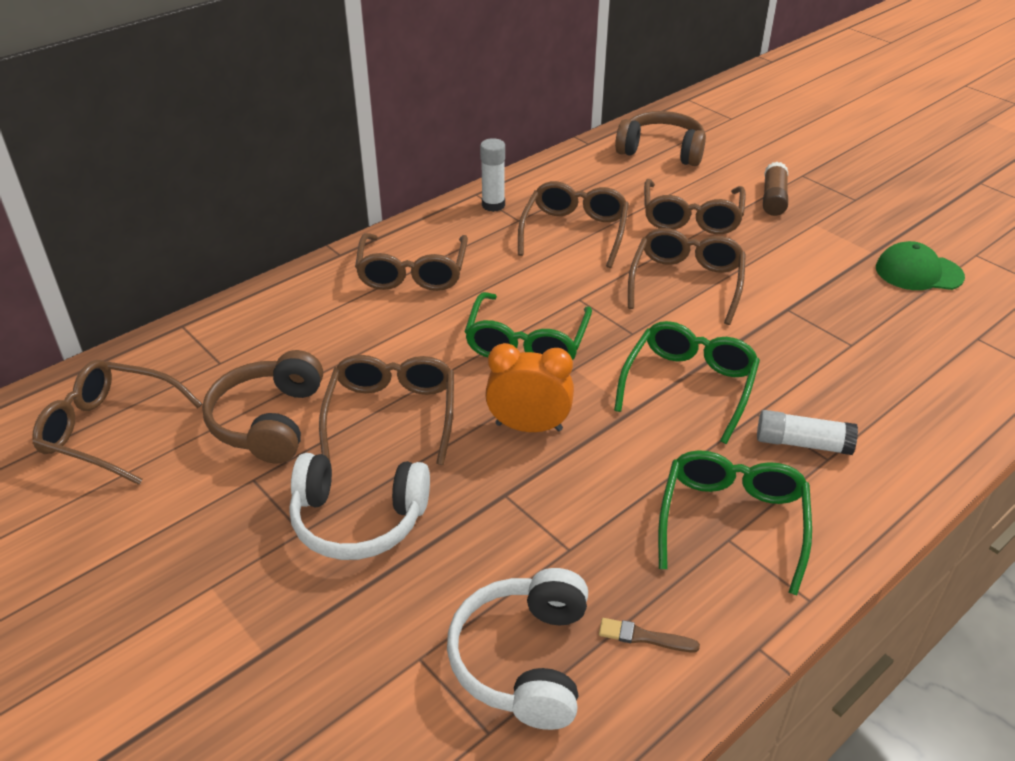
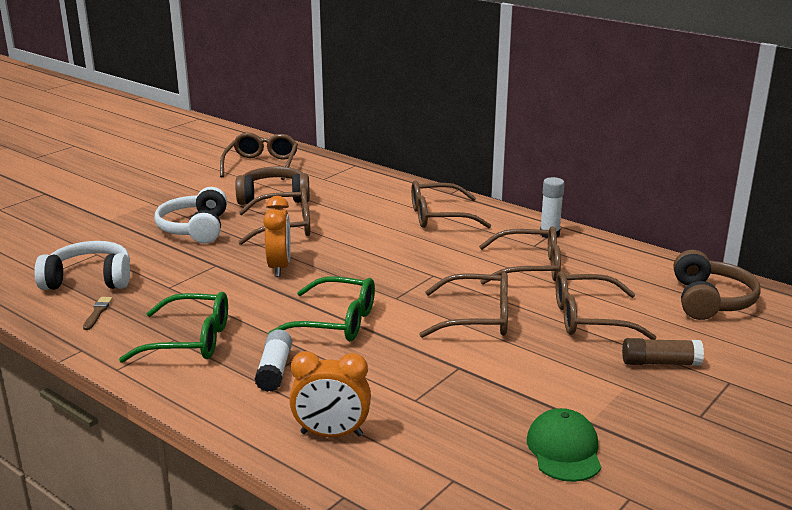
camera: 80 degrees right, 15 degrees down
(527, 343) = (370, 260): green glasses -> none
(923, 407) = (331, 434): none -> orange clock

